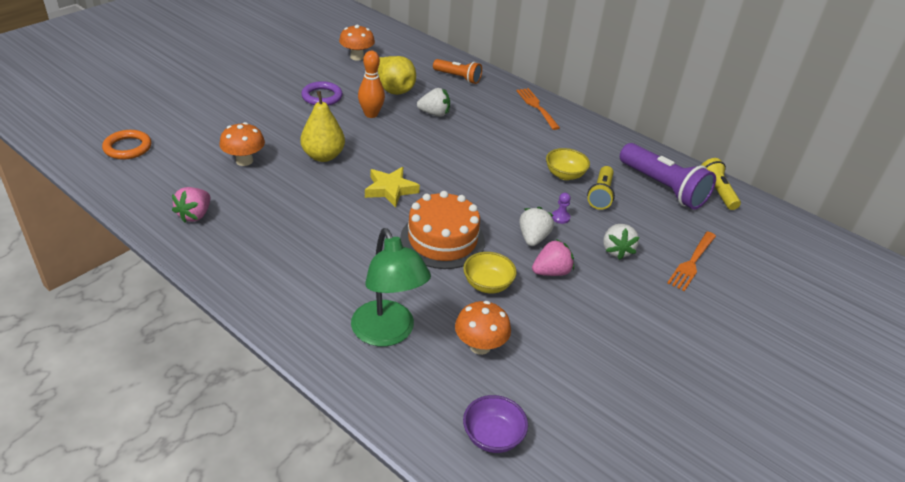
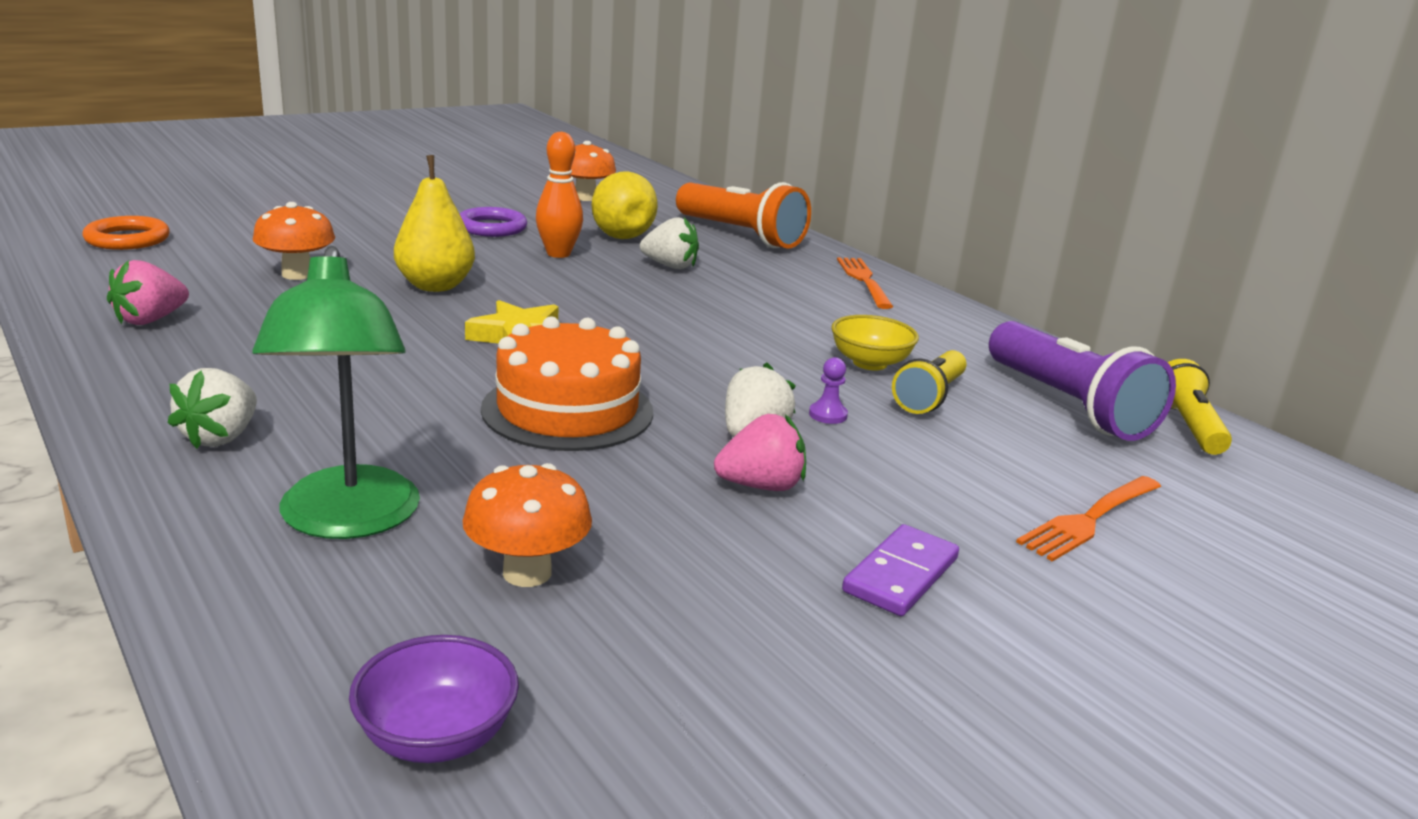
camera: 15 degrees right, 15 degrees down
(458, 77) = (741, 235): orange flashlight -> orange flashlight, size x1.67
(487, 284) = (612, 483): yellow bowl -> none
(616, 250) = (923, 476): white strawberry -> white strawberry (221, 437)
(628, 313) = (901, 575): none -> purple domino

